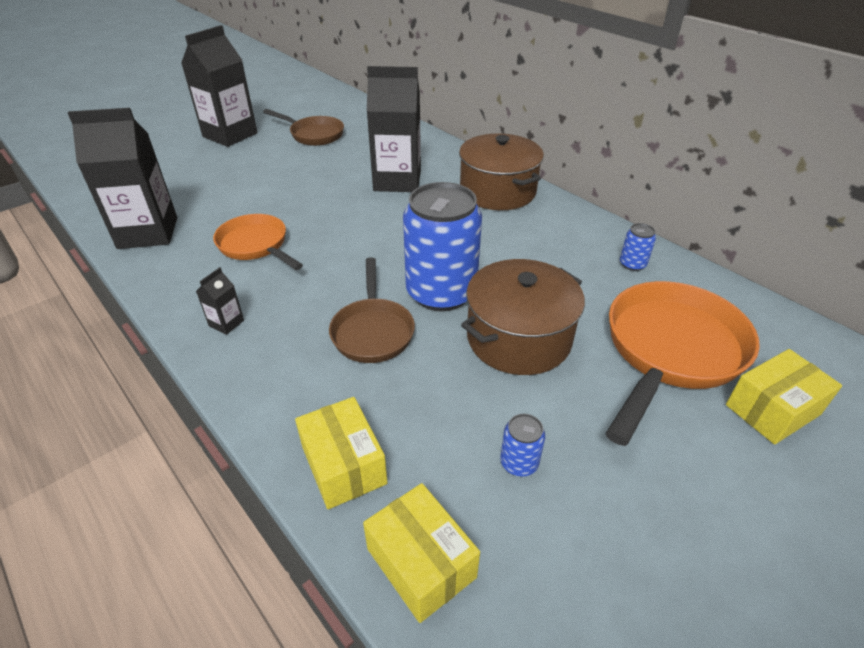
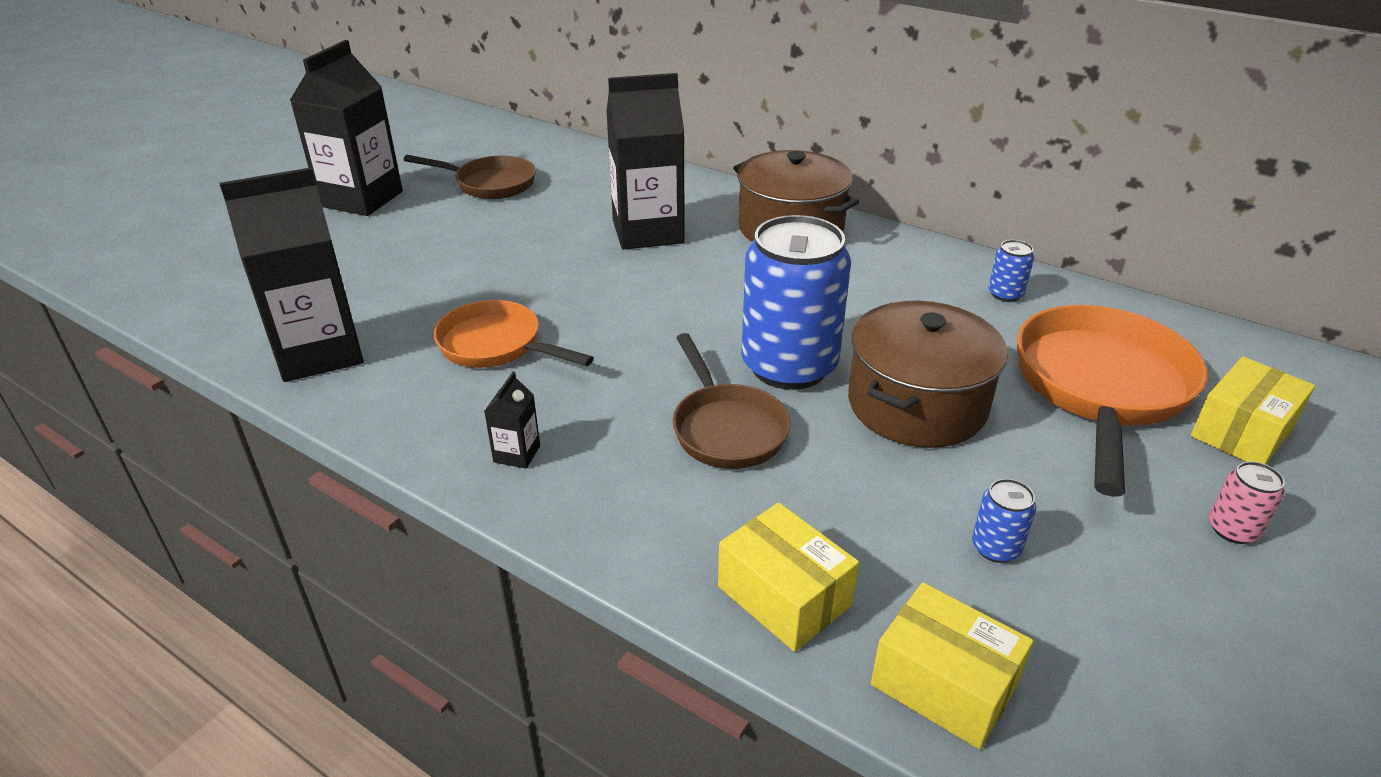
camera: 15 degrees left, 5 degrees down
(722, 491) = (1232, 529): none -> pink can

